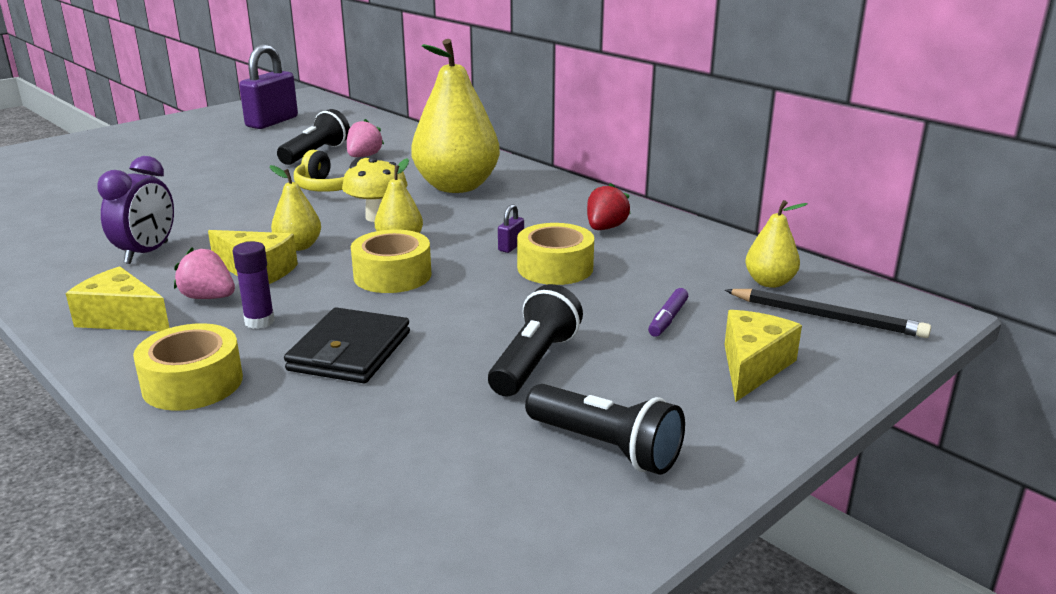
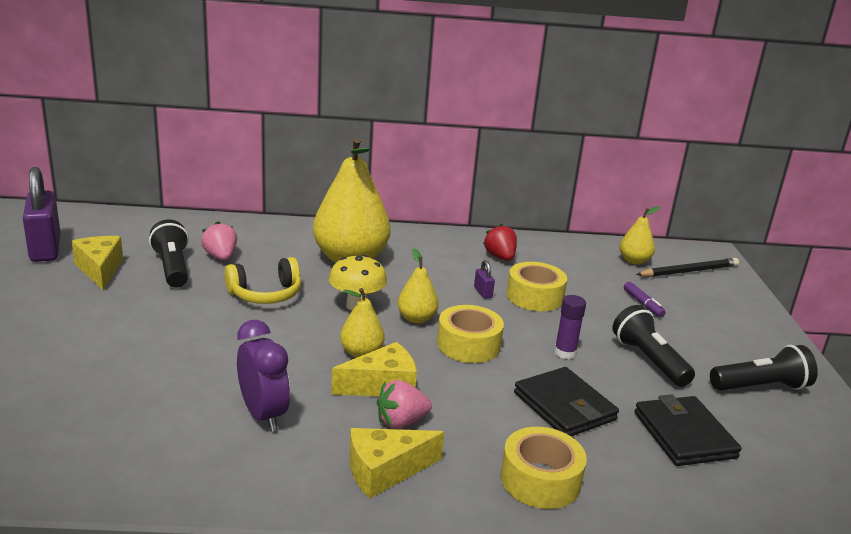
camera: 50 degrees left, 0 degrees up
(259, 321) = (474, 418): purple glue stick -> purple glue stick (565, 353)
(396, 430) = (684, 435): none -> black wallet
(752, 367) = (719, 313): yellow cheese -> yellow cheese (100, 270)

